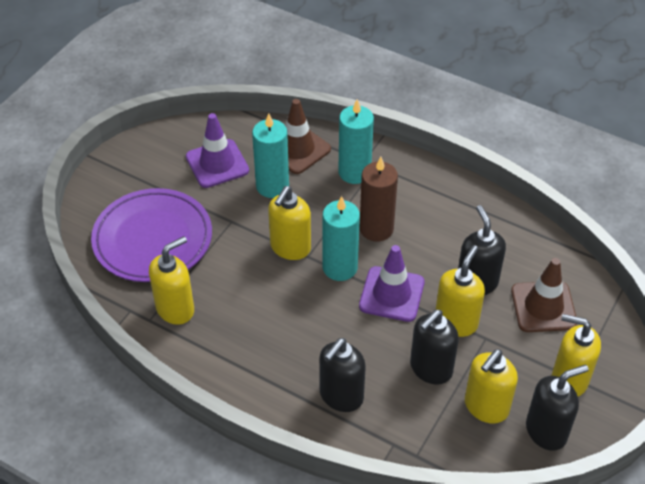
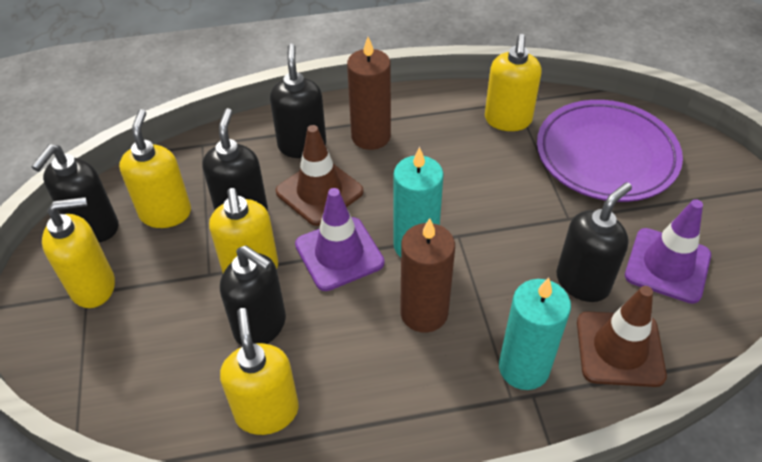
camera: 140 degrees right, 0 degrees up
(272, 186) = (582, 282): turquoise candle -> black soap dispenser
(284, 367) = (371, 136): none -> brown candle
(290, 248) = (483, 231): yellow soap dispenser -> yellow soap dispenser (267, 411)
(543, 307) = (165, 349): brown traffic cone -> brown traffic cone (319, 192)

